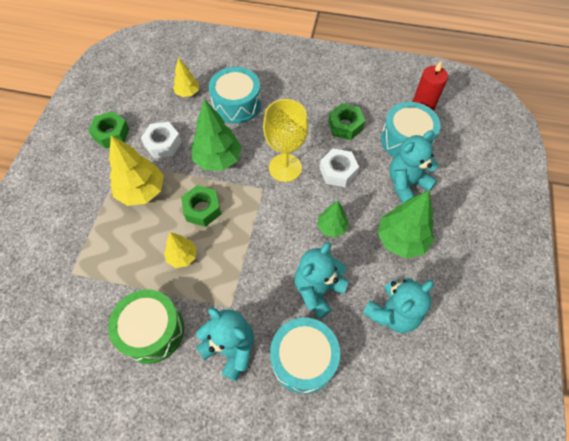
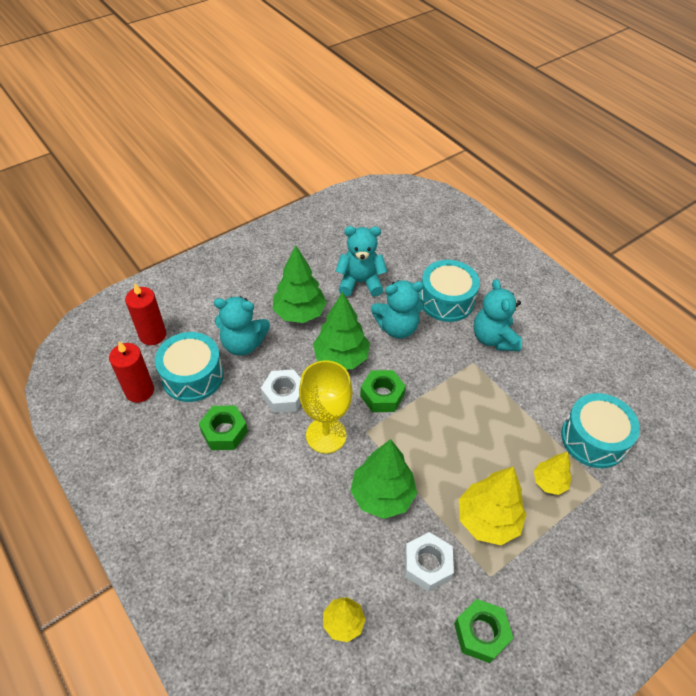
camera: 140 degrees left, 10 degrees down
(152, 330) = (548, 388): green drum -> none
(182, 256) = (487, 426): yellow tree -> yellow tree (549, 482)
(202, 209) = (438, 454): green nut -> green nut (382, 395)
(236, 104) = (302, 552): turquoise drum -> turquoise drum (593, 439)
(332, 227) = (341, 358): green tree -> green tree, size x1.73
(466, 144) = (152, 335): none -> red candle

